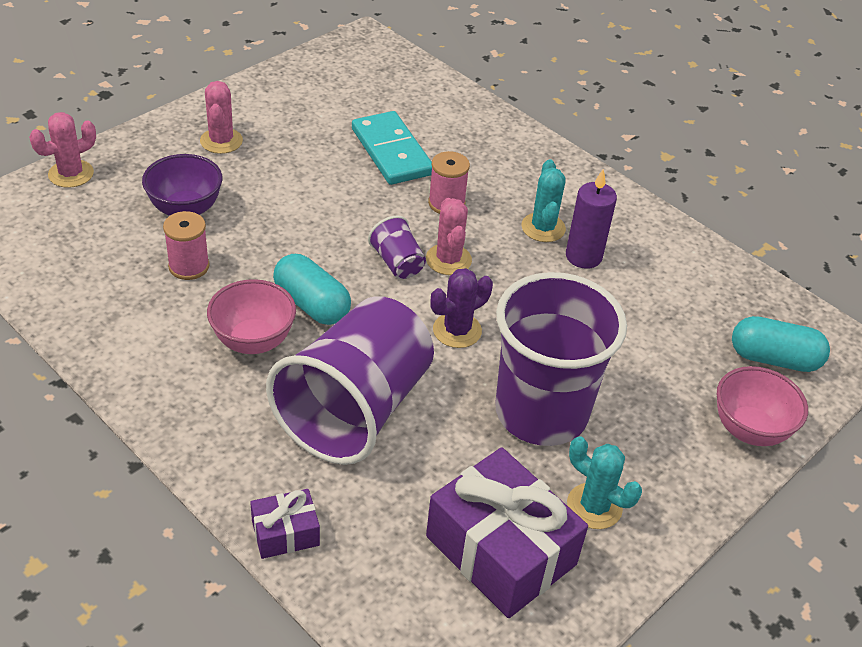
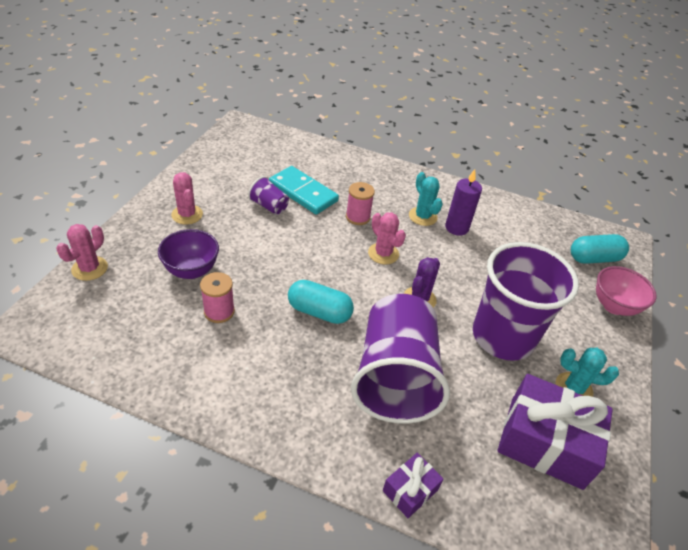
camera: 25 degrees left, 0 degrees up
(253, 341) = (298, 352): pink bowl -> none
(397, 263) = (354, 265): purple cup -> purple cup (269, 206)

